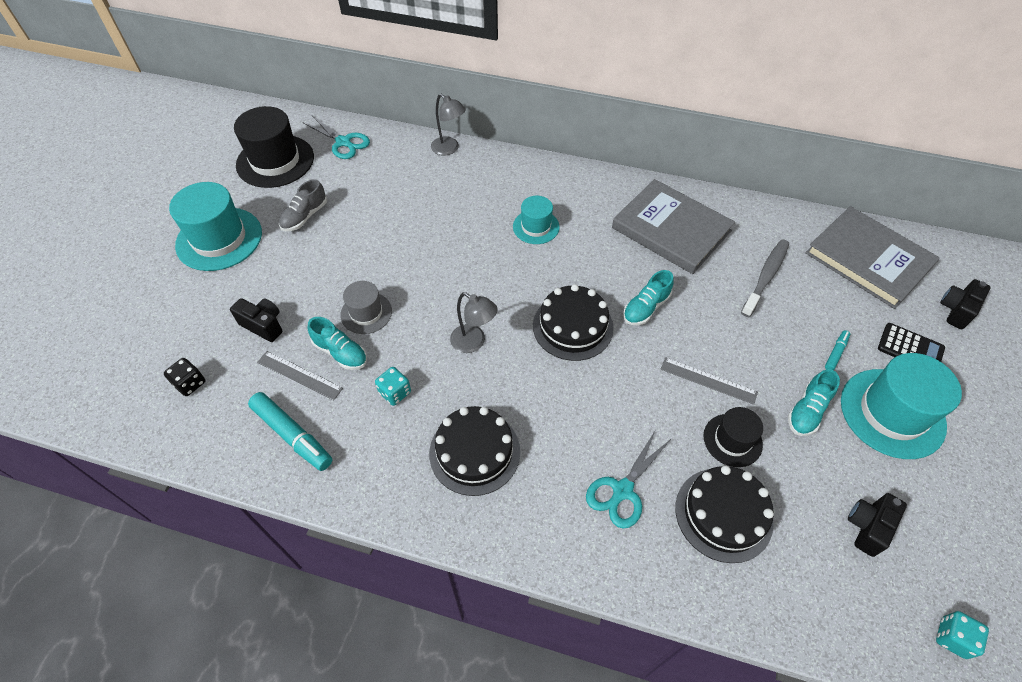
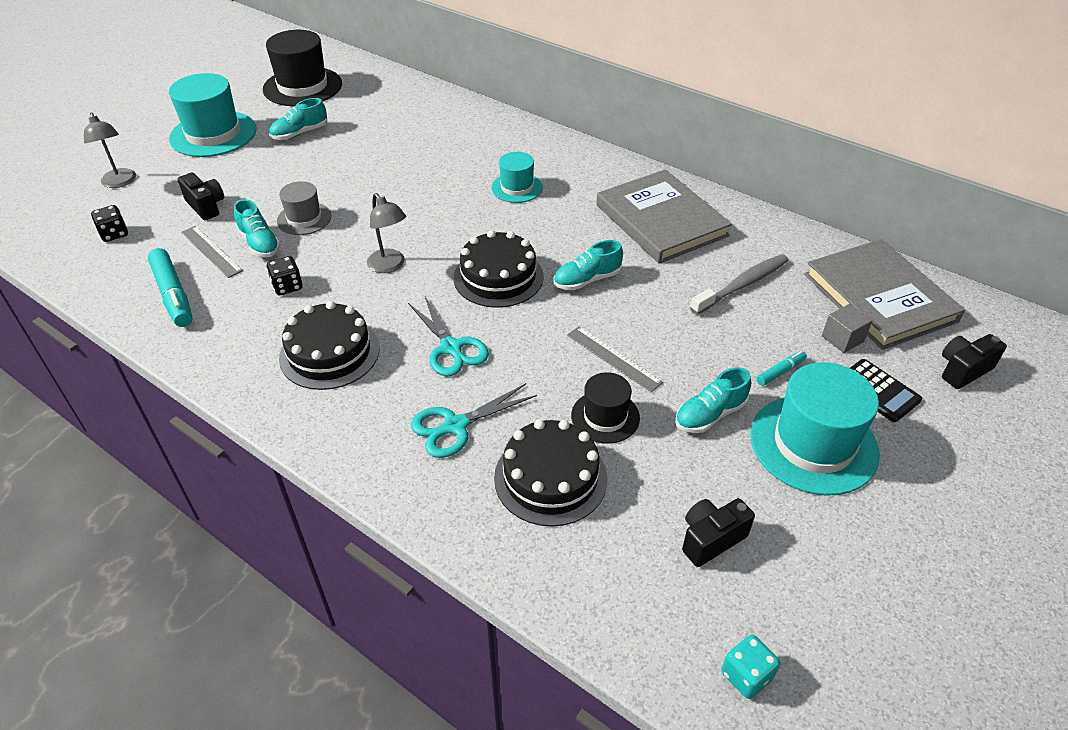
camera: 20 degrees right, 10 degrees down
(305, 216) = (300, 133): grey shoe -> turquoise shoe
(343, 142) = (374, 84): turquoise scissors -> turquoise scissors (451, 348)
(395, 392) = (287, 286): turquoise dice -> black dice
(449, 149) = (472, 108): grey lamp -> grey lamp (120, 182)
(862, 307) = (842, 339): none -> grey cube

